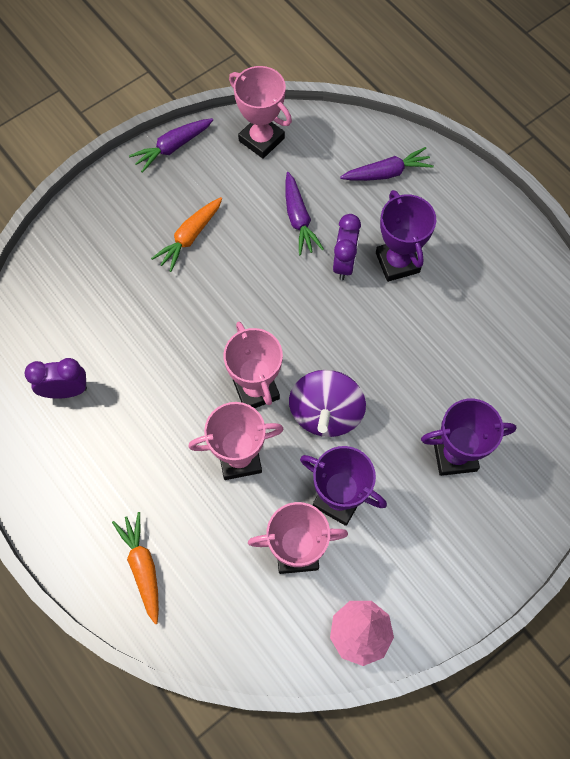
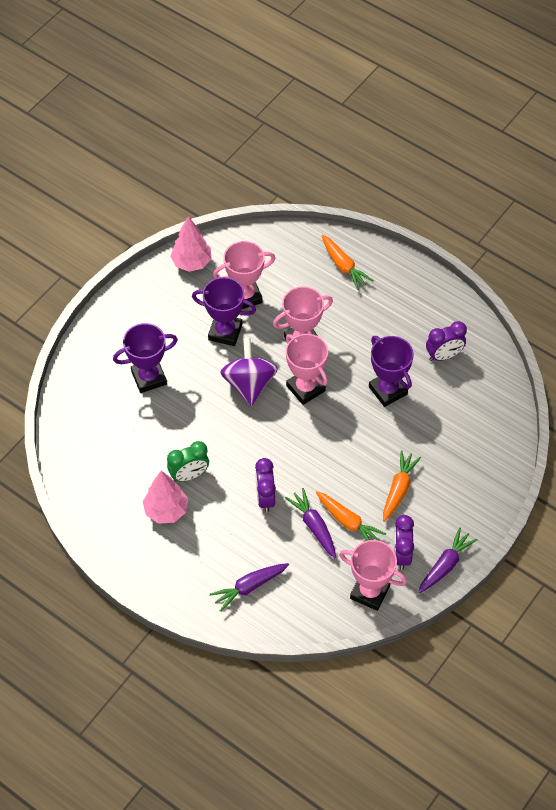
camera: 165 degrees right, 10 degrees down
(214, 168) = (401, 554): none -> purple clock
(259, 214) = (348, 522): none -> orange carrot
(397, 262) = (222, 509): purple trophy -> purple trophy (388, 390)
(427, 311) = (189, 475): none -> green clock
(462, 276) = (166, 510): none -> pink tree

